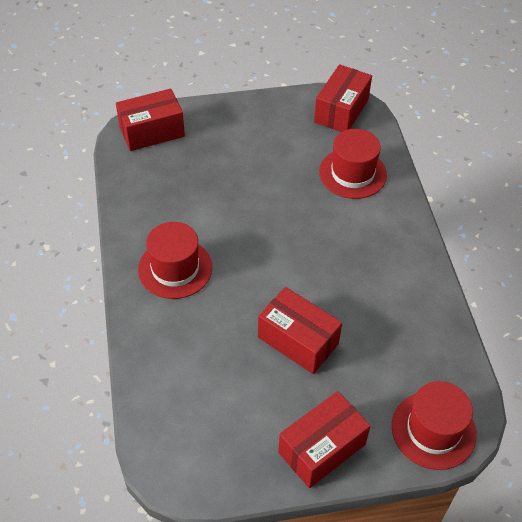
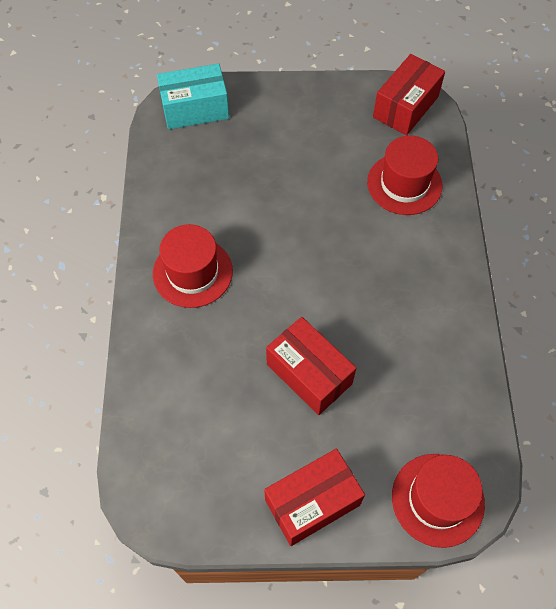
camera: 10 degrees right, 10 degrees up
(152, 132) = (195, 109): red box -> turquoise box

